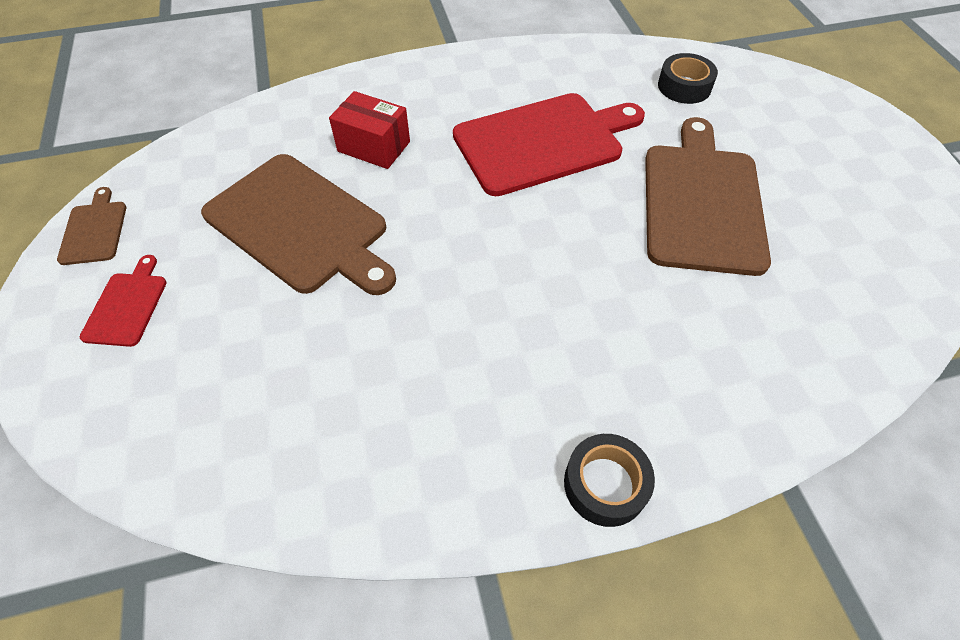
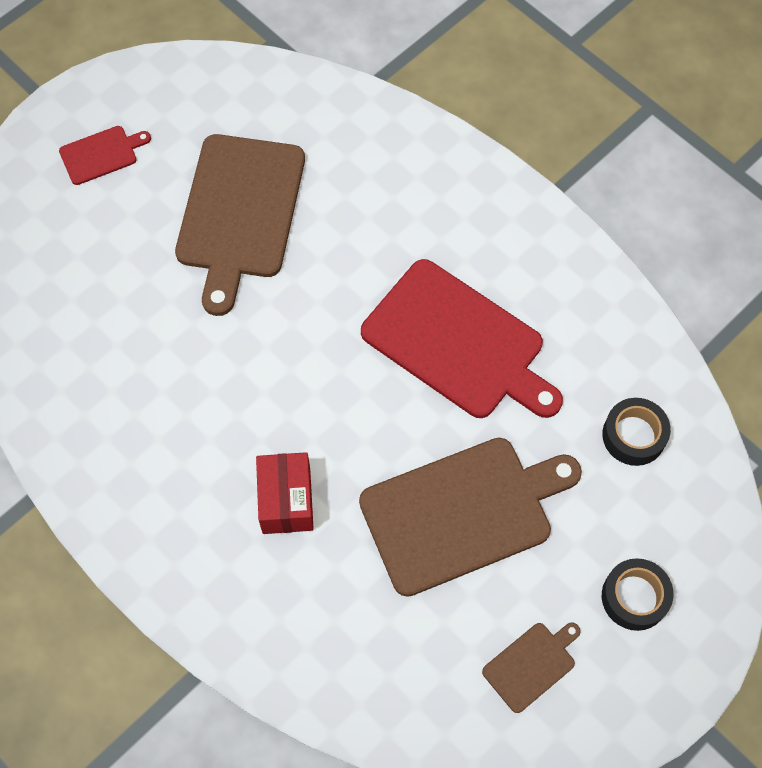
camera: 60 degrees right, 10 degrees up
(94, 230) = (152, 80): brown cutting board -> brown cutting board (531, 664)
(374, 146) = (362, 209): red box -> red box (286, 500)
(605, 484) = (129, 545): black tape -> black tape (634, 597)

